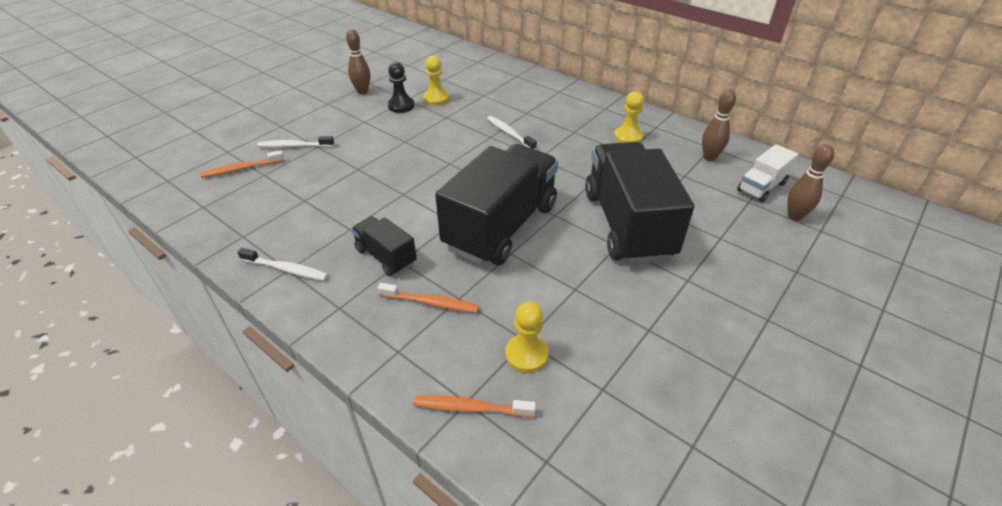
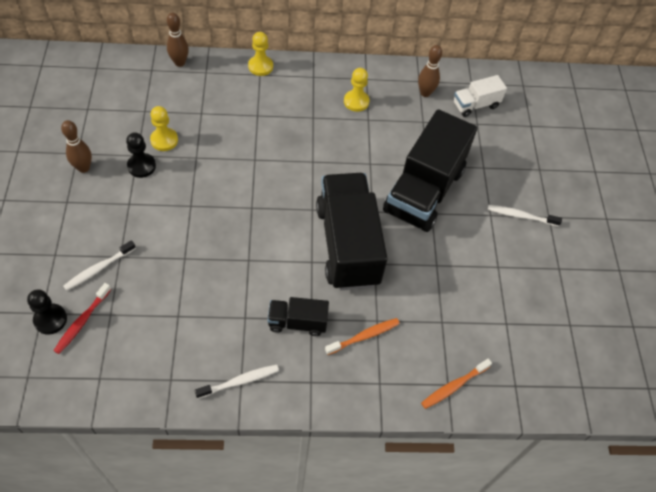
camera: 45 degrees left, 15 degrees up
(226, 157) = (50, 319): none -> black pawn
(242, 169) = (82, 321): orange toothbrush -> red toothbrush
(509, 133) = (266, 147): white toothbrush -> white toothbrush (521, 216)
(526, 354) = (451, 331): yellow pawn -> yellow pawn (260, 66)
(627, 225) = (424, 191): black truck -> black truck turned 105 degrees counterclockwise
(761, 187) = (475, 105): white truck -> white truck turned 60 degrees clockwise
(794, 216) = (510, 121): brown bowling pin -> brown bowling pin (179, 63)

